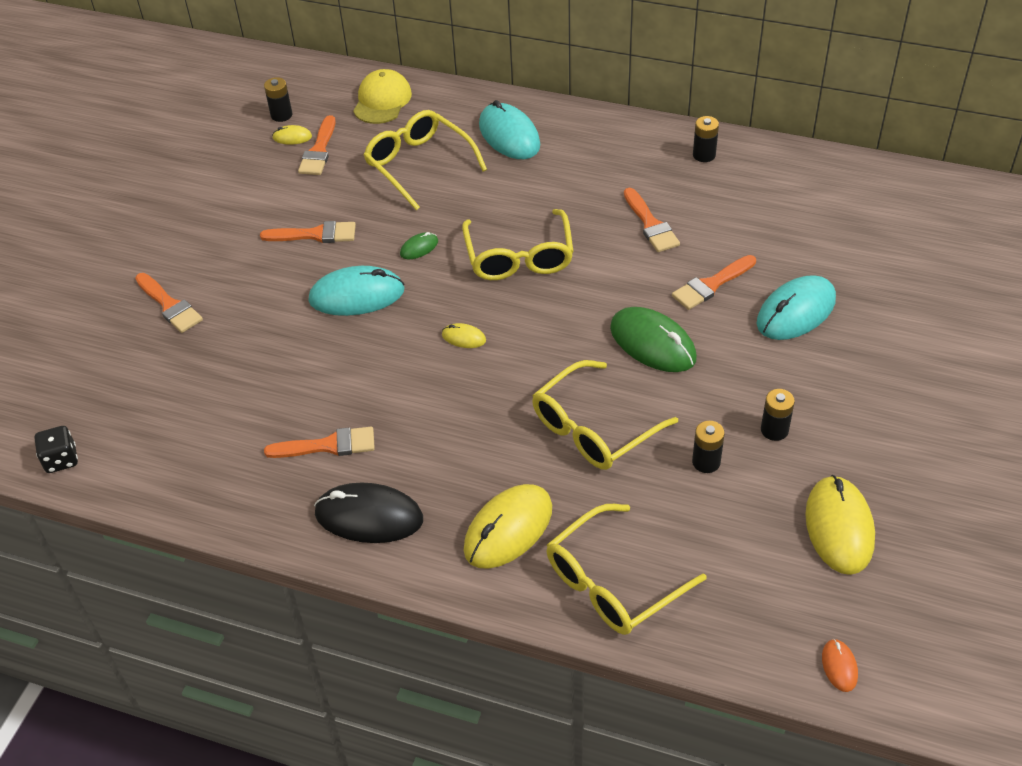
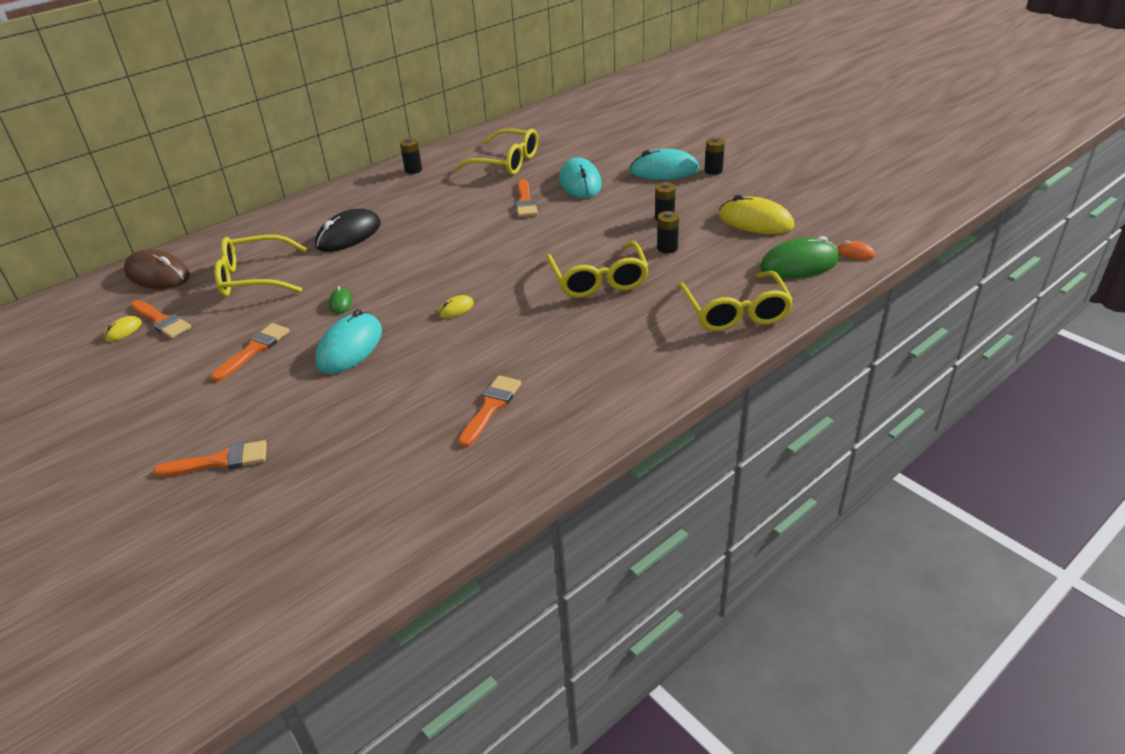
camera: 60 degrees left, 10 degrees down
(61, 460) = (326, 597): black dice -> none
(281, 115) = (87, 329): black battery -> black battery (713, 171)
(369, 516) = (584, 406): black mouse -> black mouse (348, 235)
(382, 101) = (158, 274): yellow cap -> brown mouse
(508, 529) = (654, 342): yellow mouse -> none
(509, 135) = (285, 231): turquoise mouse -> turquoise mouse (664, 170)
(519, 257) = (409, 262): yellow glasses -> yellow glasses (506, 162)
(650, 224) = (447, 205): orange brush -> none
(652, 343) = (550, 236): green mouse -> green mouse (799, 264)

